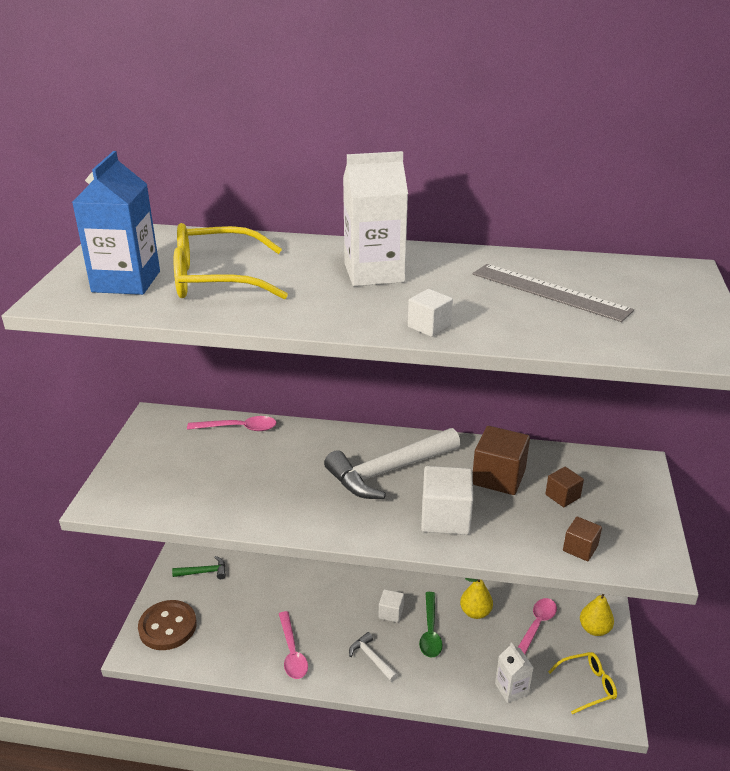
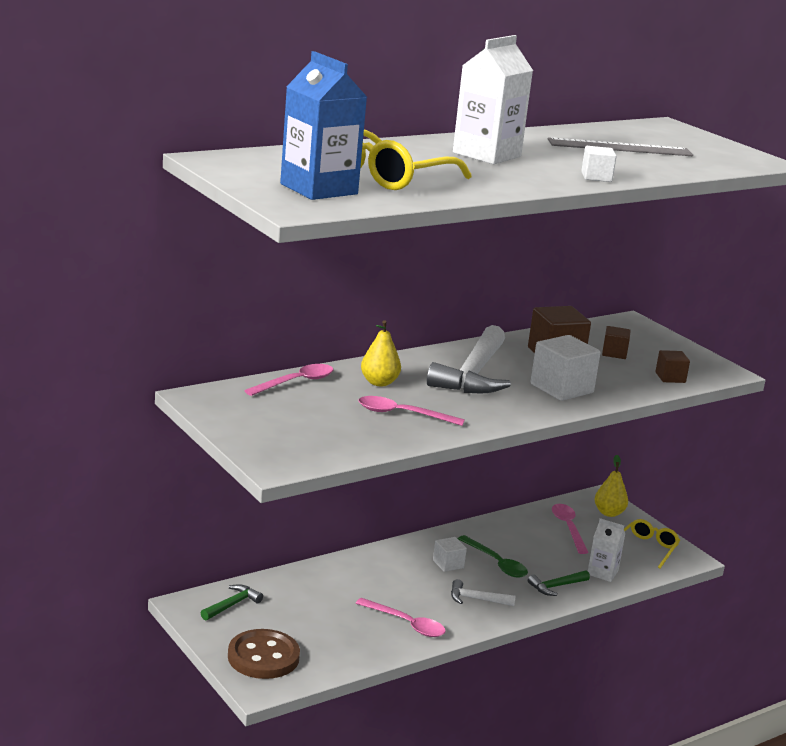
camera: 45 degrees left, 10 degrees down
(265, 490) = (402, 414): none -> pink spoon
(452, 681) = (556, 586): none -> green hammer
(475, 612) = (512, 537): yellow pear -> yellow pear (379, 383)

